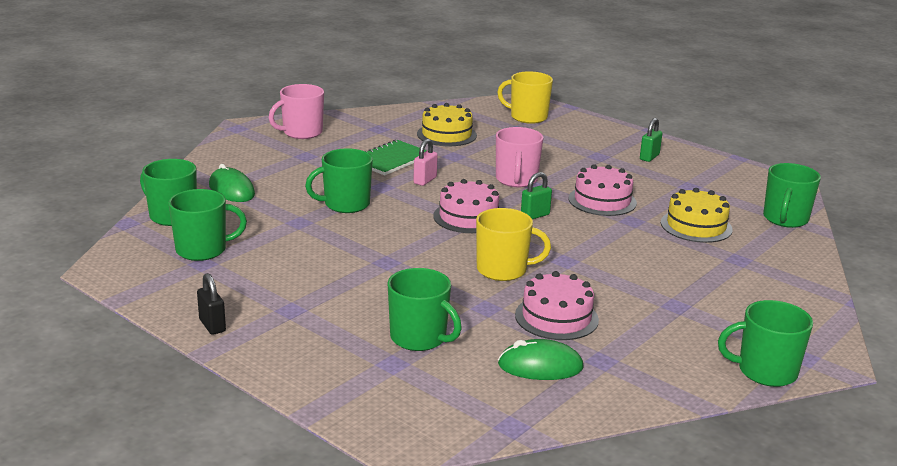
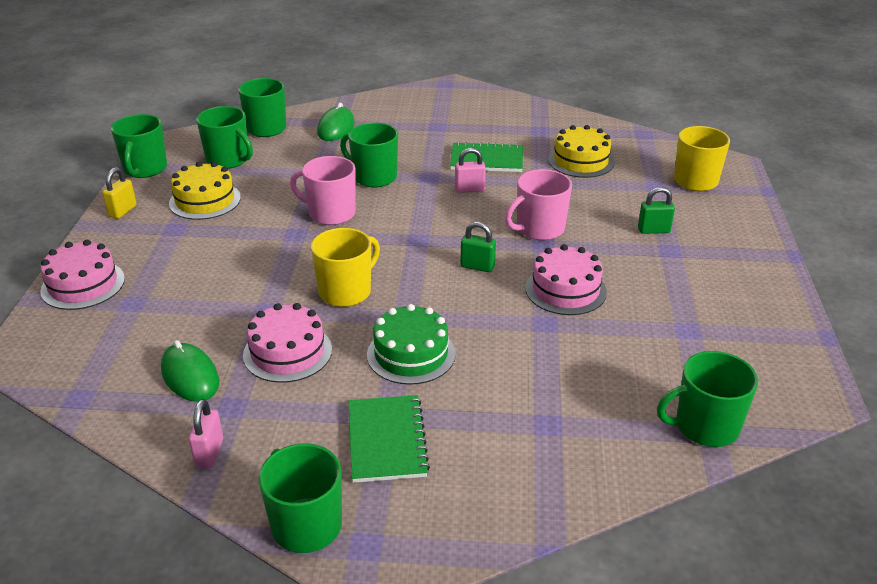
camera: 55 degrees right, 10 degrees up
(212, 325) = (123, 211): black padlock -> yellow padlock
(301, 132) = (477, 107): pink mug -> pink mug (330, 213)
(419, 338) = (183, 299): green mug -> green mug (145, 169)
(468, 217) = (427, 236): pink cake -> pink cake (83, 285)
(503, 270) = (346, 291): yellow mug -> yellow mug turned 105 degrees counterclockwise
(614, 274) = (411, 354): none -> green cake
(649, 157) = (720, 279): green padlock -> green padlock (653, 230)
(650, 385) = (209, 453): none -> pink padlock
(696, 226) = (591, 367): yellow cake -> yellow cake (205, 200)
(703, 315) = (386, 440): none -> green notebook

